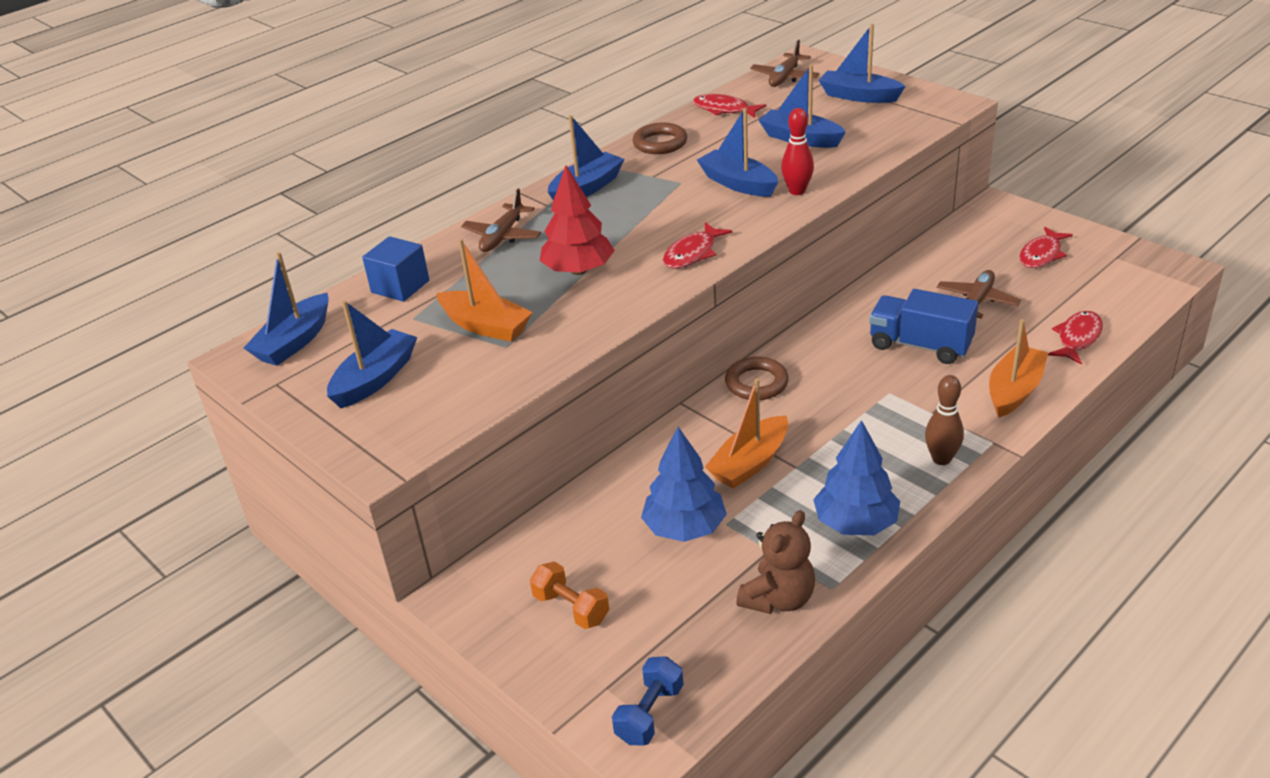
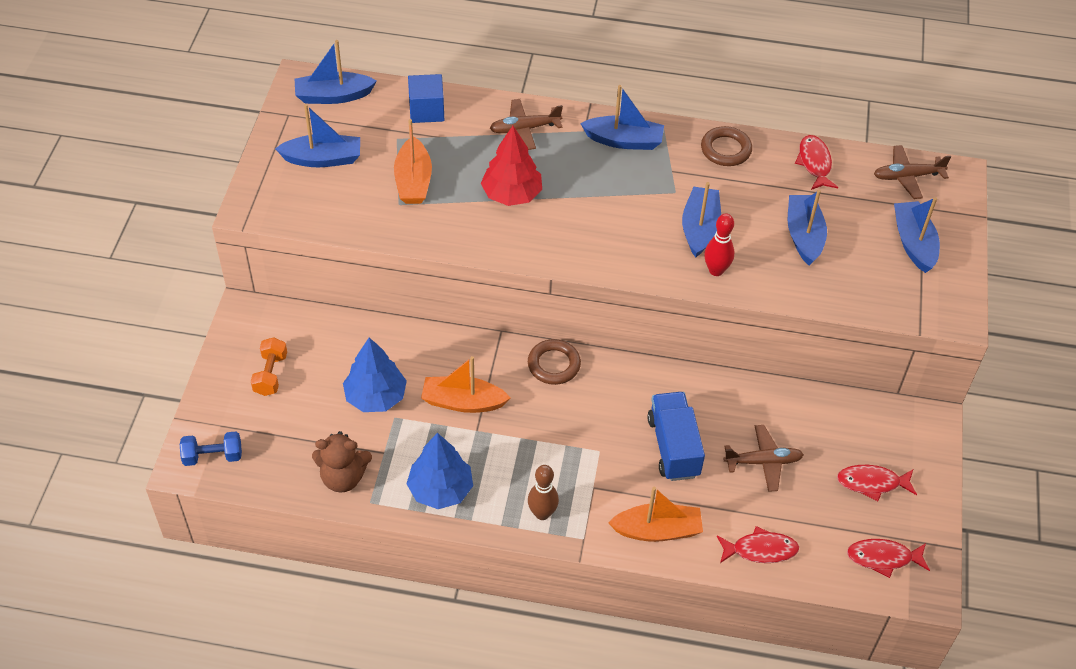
camera: 50 degrees right, 15 degrees up
(692, 253) = (579, 248): red fish -> red fish (883, 558)

